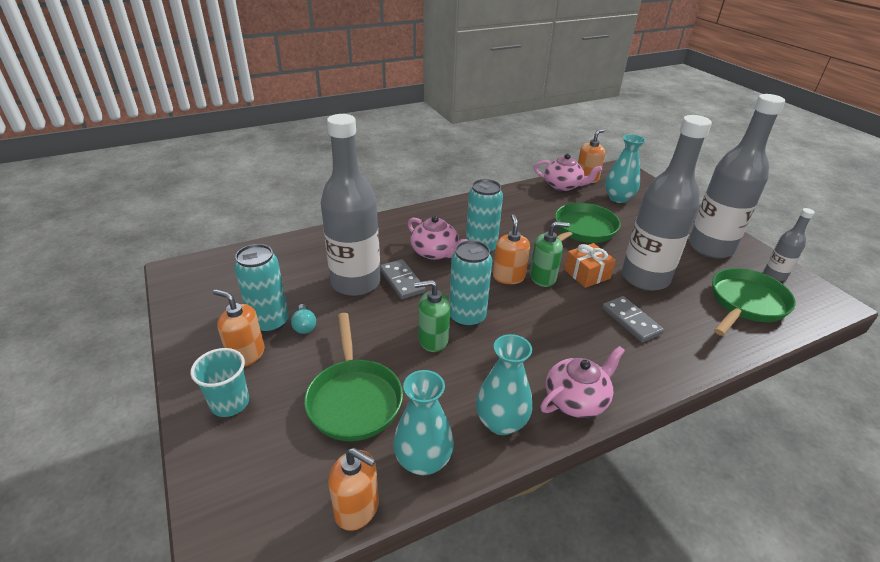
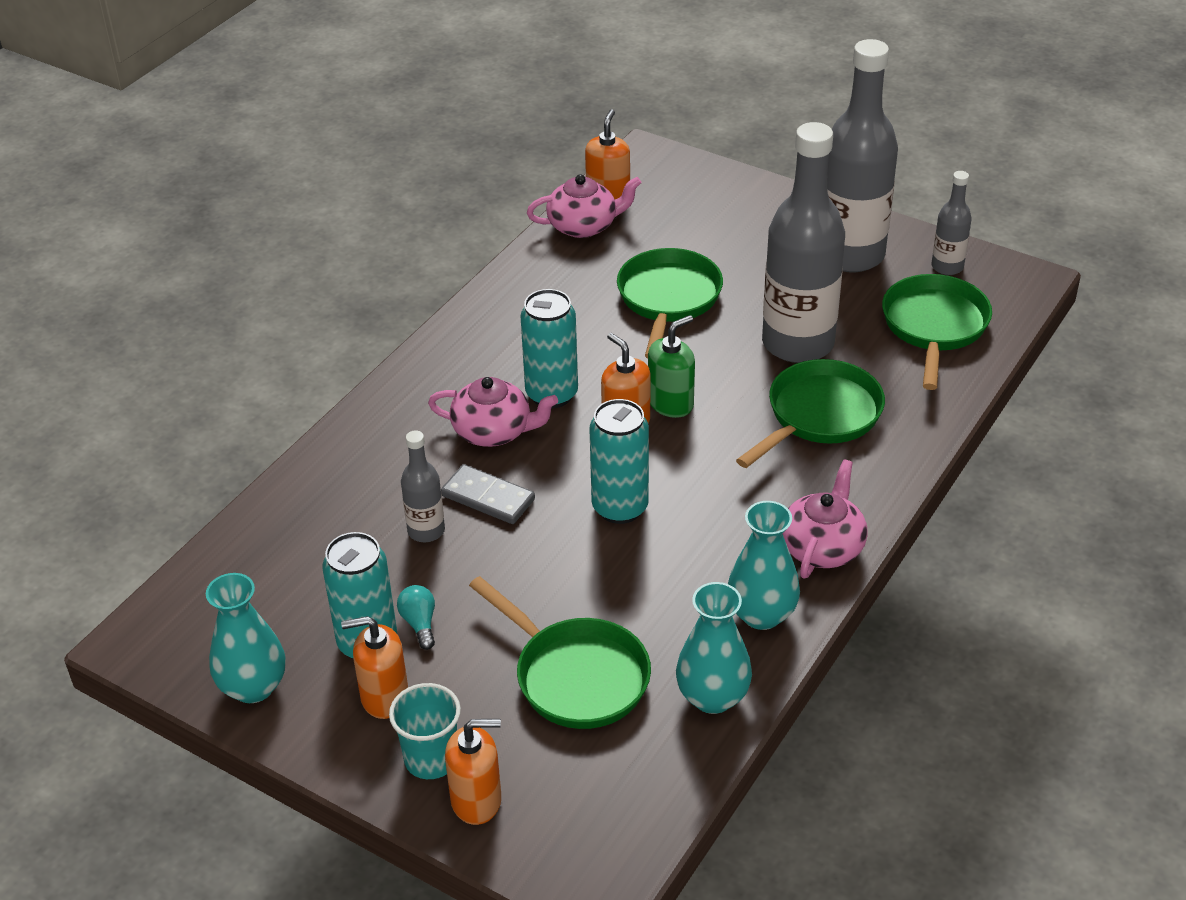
camera: 30 degrees left, 5 degrees up
(304, 325) = (419, 623): turquoise light bulb -> turquoise light bulb turned 150 degrees counterclockwise
(356, 282) = (426, 531): grey bottle -> grey bottle, size x0.47
(357, 508) = (687, 776): orange soap dispenser -> orange soap dispenser (476, 800)
(433, 340) = (603, 558): green soap dispenser -> none
(587, 274) = (723, 371): orange gift -> none
(618, 198) = (679, 217): turquoise vase -> turquoise vase (253, 687)
(631, 321) = (819, 416): grey domino -> green pan

